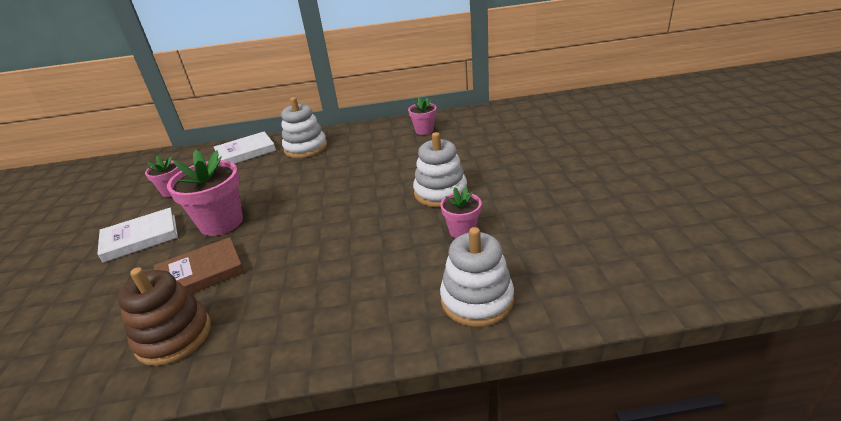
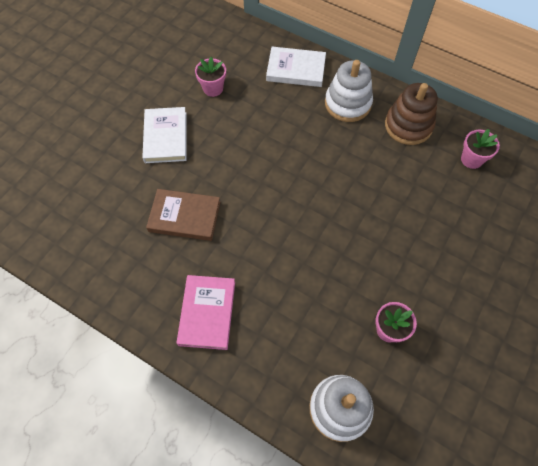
camera: 35 degrees right, 30 degrees up
(140, 237) = (166, 137): white book -> white book turned 75 degrees clockwise
(174, 336) = (141, 270): brown stacking toy -> brown stacking toy (408, 125)
(221, 223) = (226, 164): pink flower pot -> none
(281, 321) = (207, 313): none -> pink book
(440, 192) = (411, 267): white stacking toy -> none

